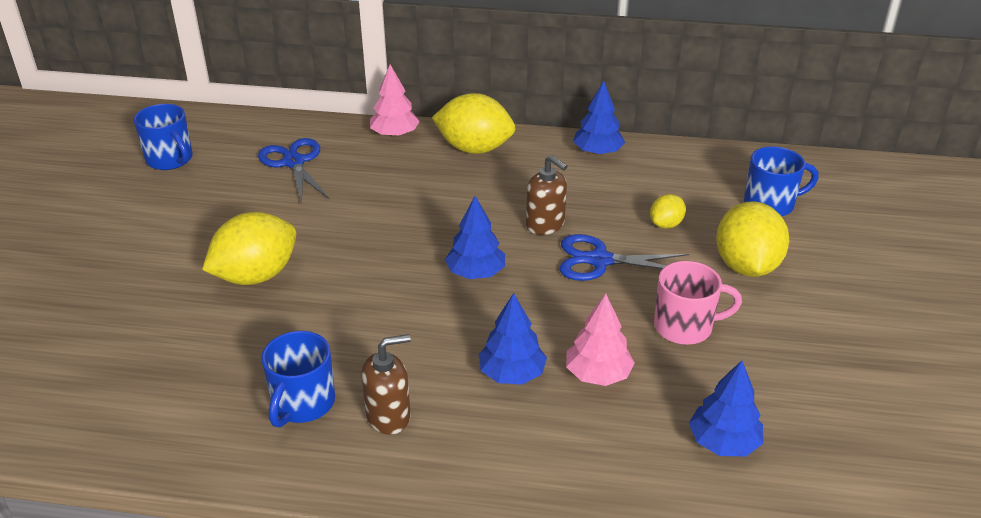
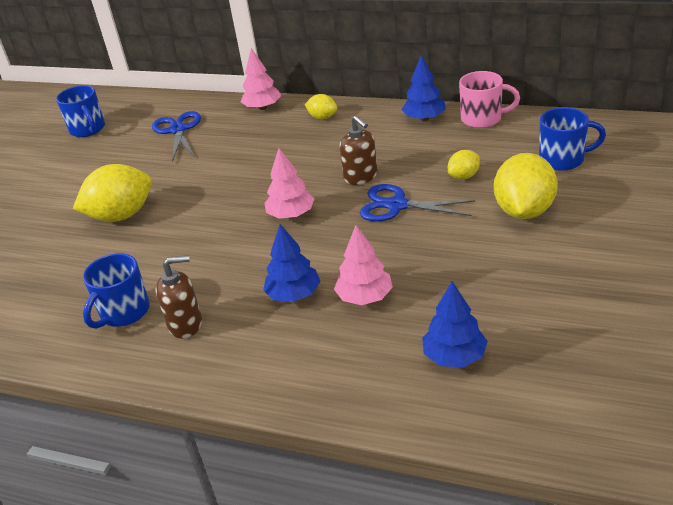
camera: 15 degrees right, 0 degrees up
(474, 149) = (322, 117): yellow lemon -> yellow lemon, size x0.51
(475, 273) = (291, 215): blue tree -> pink tree
(685, 327) = (452, 260): pink mug -> pink mug (482, 119)

